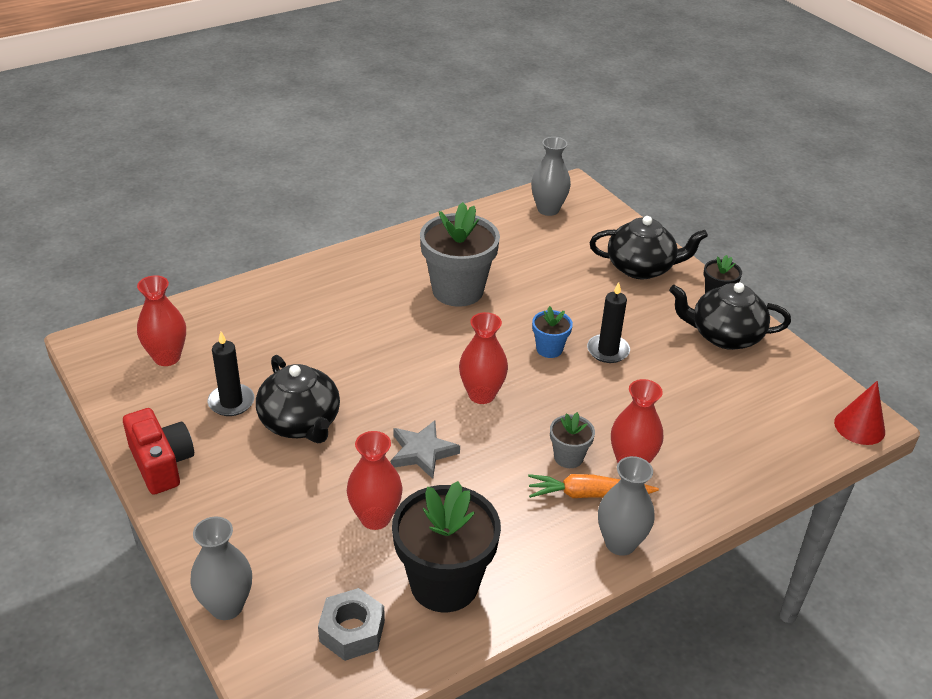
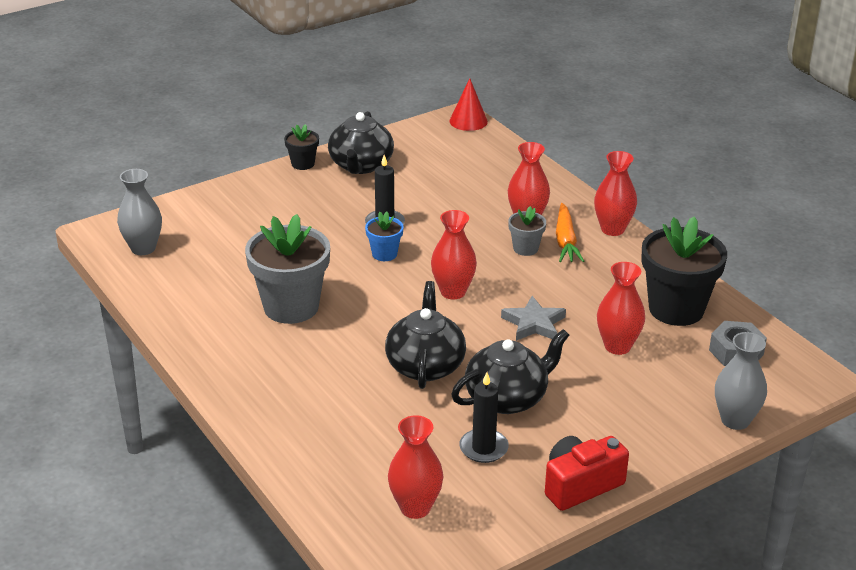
camera: 90 degrees left, 5 degrees down
(620, 543) = (612, 229): grey vase -> red vase
(641, 268) = (257, 199): black teapot -> black teapot (425, 365)

